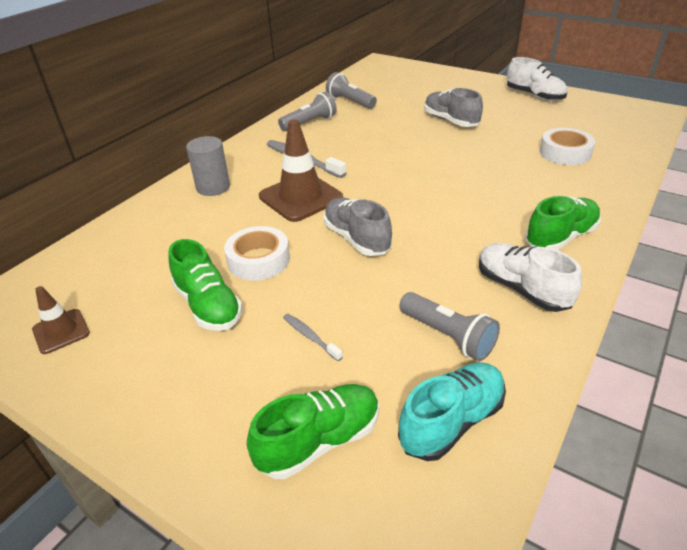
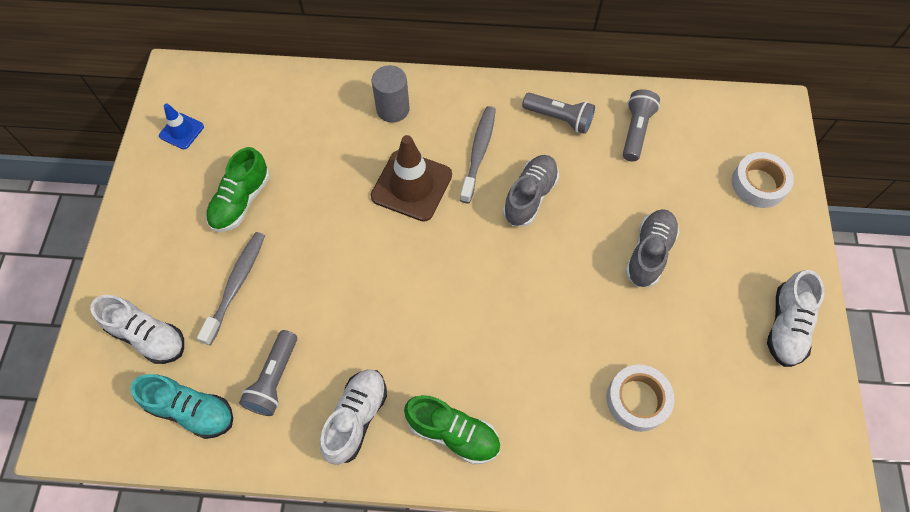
camera: 60 degrees right, 25 degrees up
(61, 331) = (181, 131): brown traffic cone -> blue traffic cone
(258, 260) = (307, 203): white tape -> white tape (758, 184)
(310, 337) = (236, 285): grey toothbrush -> grey toothbrush, size x1.90
(319, 441) = (148, 336): green shoe -> white shoe
(356, 239) = (369, 261): grey shoe -> grey shoe (530, 197)

